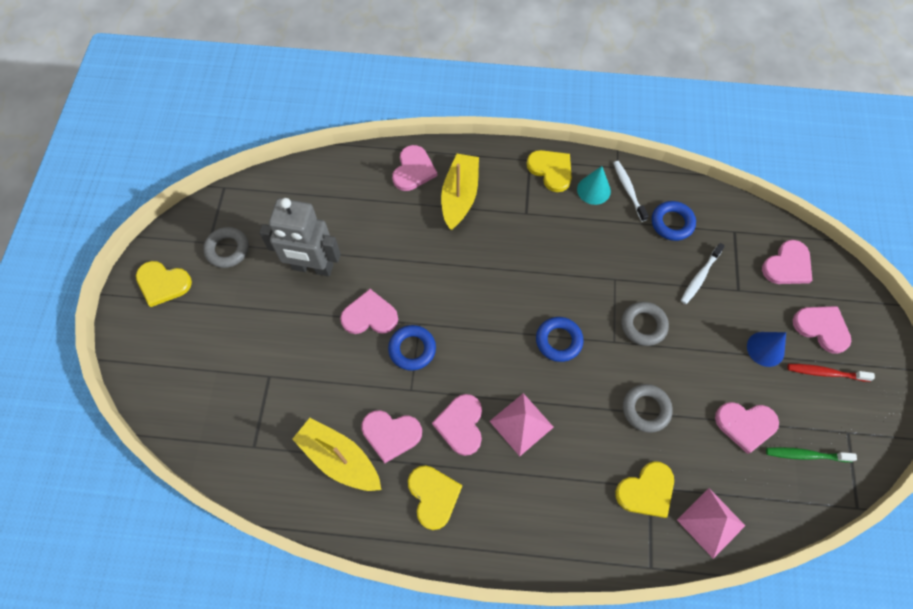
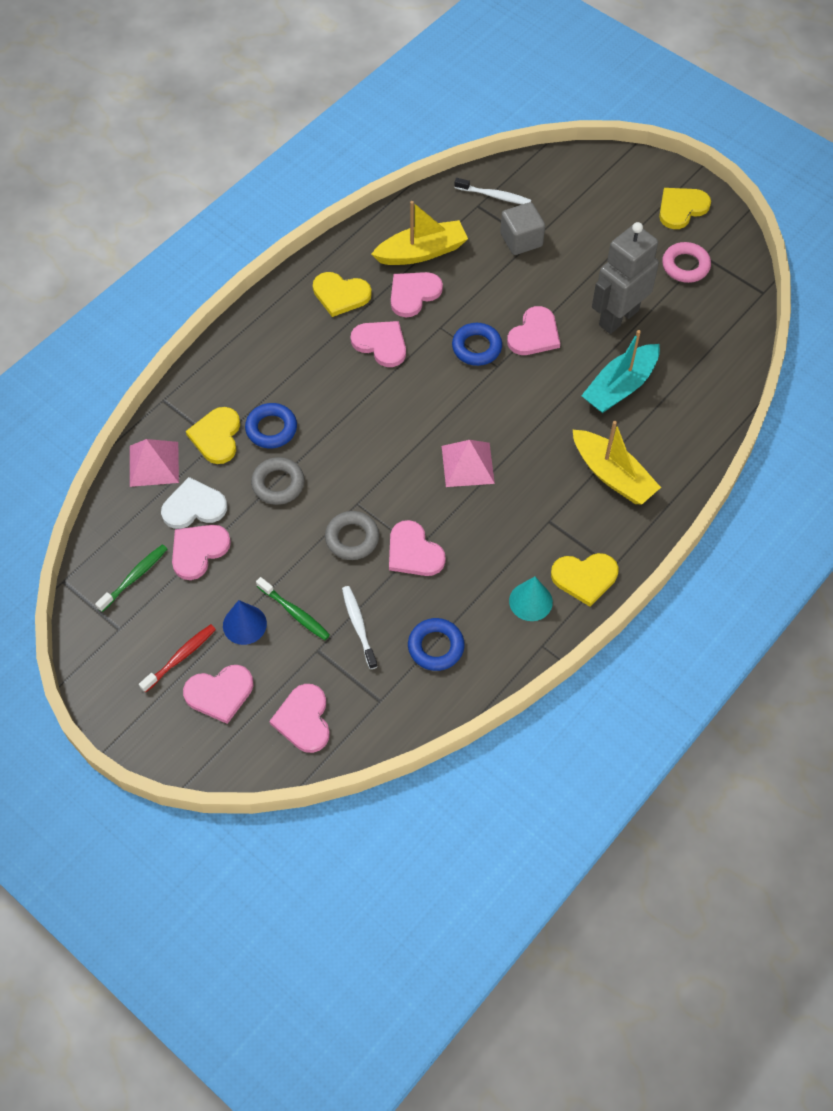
camera: 125 degrees right, 5 degrees down
(227, 249) = (685, 266): grey ring -> pink ring
(274, 385) = (521, 240): none -> grey cube
(379, 231) = (620, 387): none -> turquoise boat
(413, 170) = (675, 454): pink heart -> pink heart (413, 552)
(521, 424) = (345, 385): pink pyramid -> pink pyramid (467, 464)
(558, 341) = (394, 460): blue ring -> blue ring (271, 429)
(628, 190) = (505, 634): white toothbrush -> white toothbrush (494, 196)
(716, 458) = (194, 506): none -> white heart
(728, 323) = (294, 612): none -> green toothbrush

